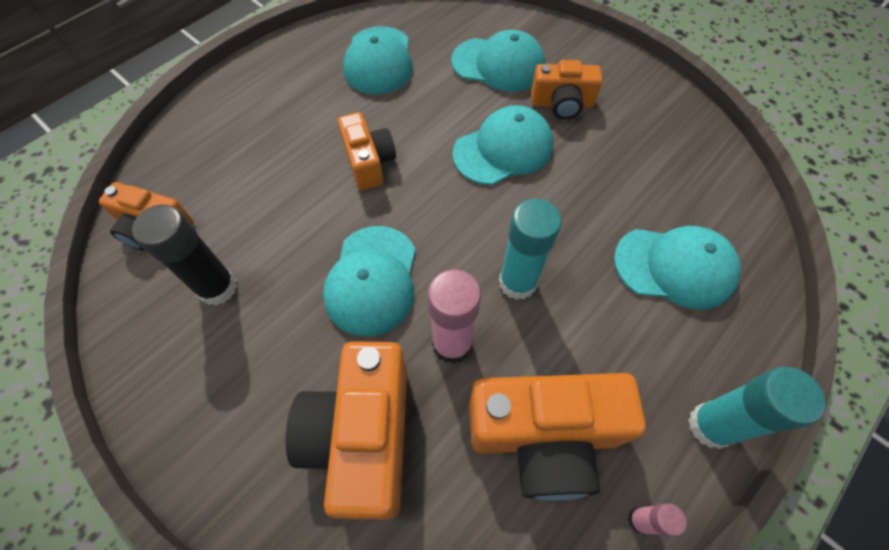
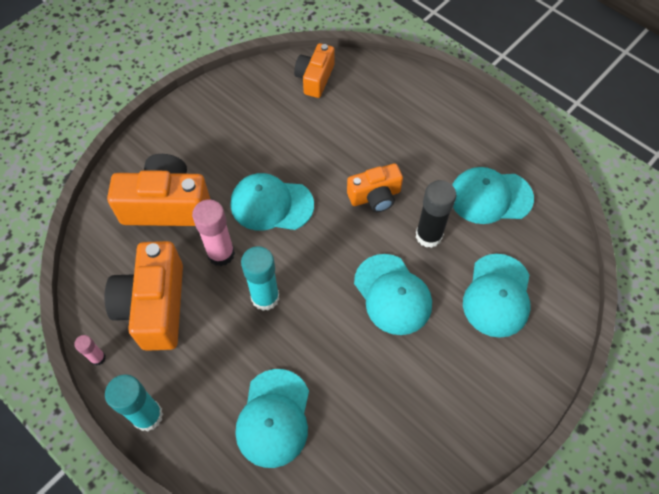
camera: 90 degrees right, 0 degrees up
(217, 288) = (270, 119): black glue stick -> black glue stick (428, 235)
(562, 104) = (450, 348): orange camera -> none

